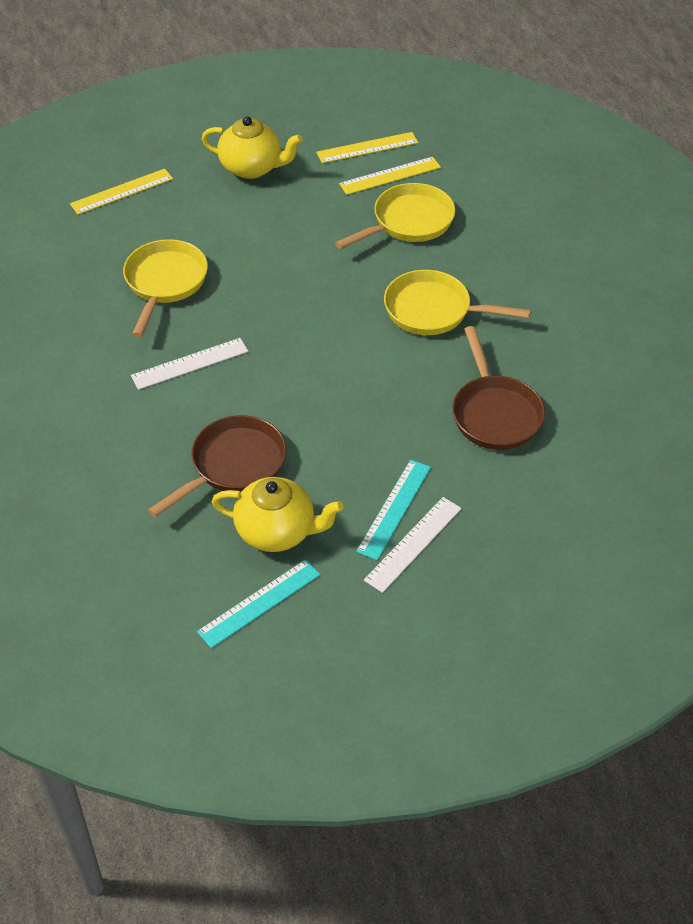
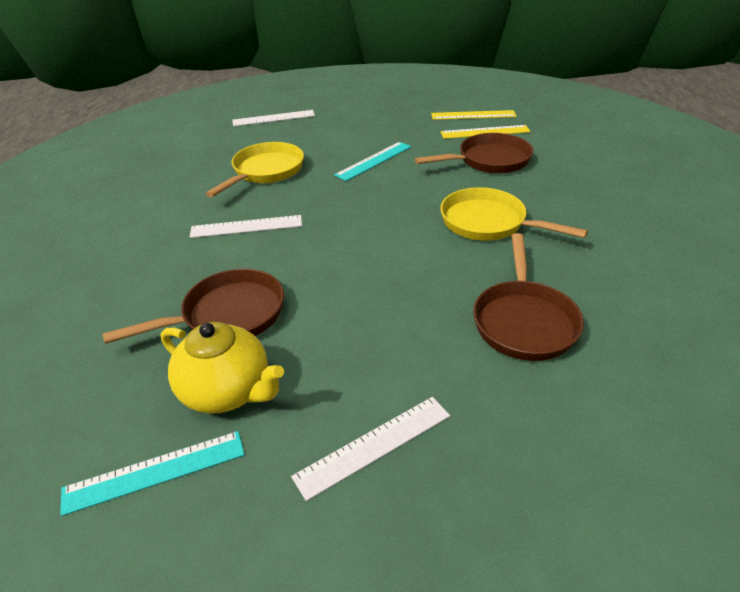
camera: 20 degrees right, 10 degrees down
(122, 191) = (273, 118): yellow ruler -> white ruler
(252, 168) = (377, 116): yellow teapot -> none
(394, 509) = (369, 397): turquoise ruler -> turquoise ruler (374, 161)
(408, 222) = (489, 160): yellow pan -> brown pan

